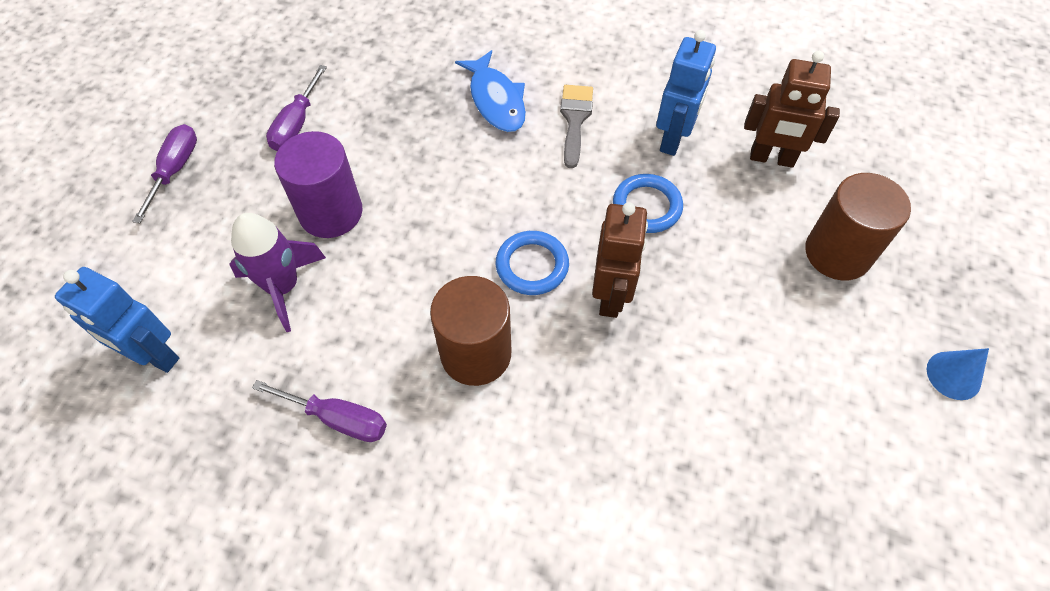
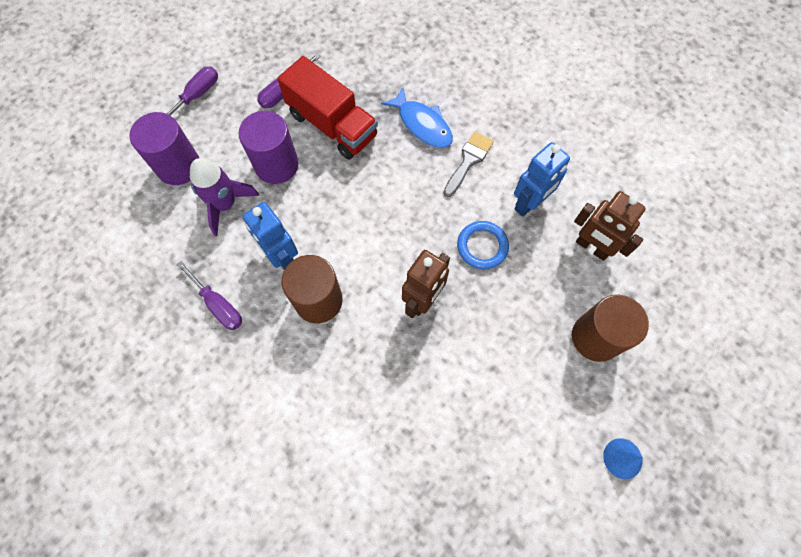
camera: 25 degrees right, 10 degrees up
(154, 356) = (134, 218): blue robot -> blue robot (281, 257)
(190, 264) = (178, 166): none -> purple cylinder
(381, 140) = (332, 125): none -> red truck
(496, 100) = (422, 124): blue fish -> blue fish turned 45 degrees counterclockwise
(532, 265) = (383, 256): blue ring -> none

